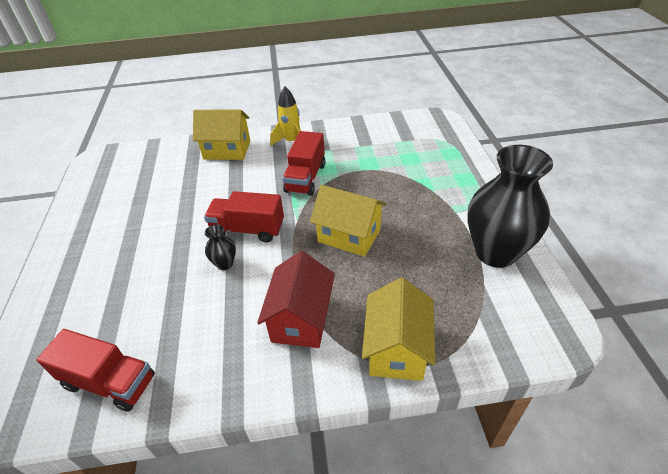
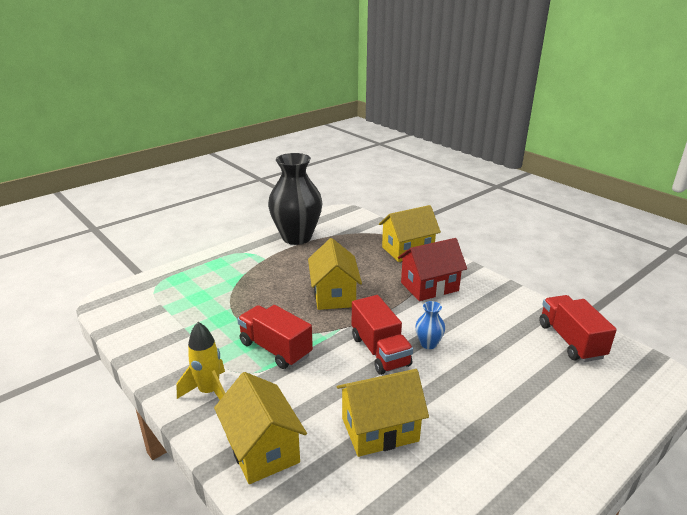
camera: 125 degrees left, 15 degrees down
(185, 196) = (380, 429): none -> yellow house
(225, 264) = (428, 344): black vase -> blue vase
(305, 178) = (275, 349): red truck -> red truck turned 120 degrees counterclockwise

